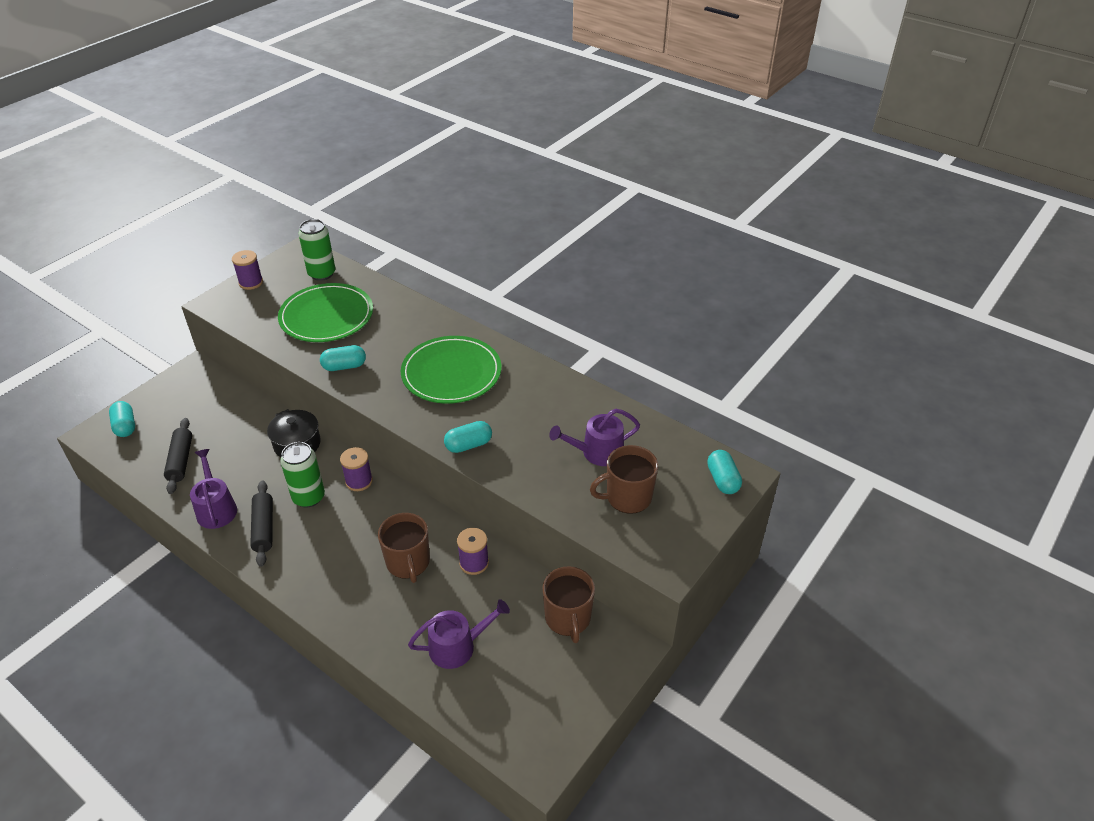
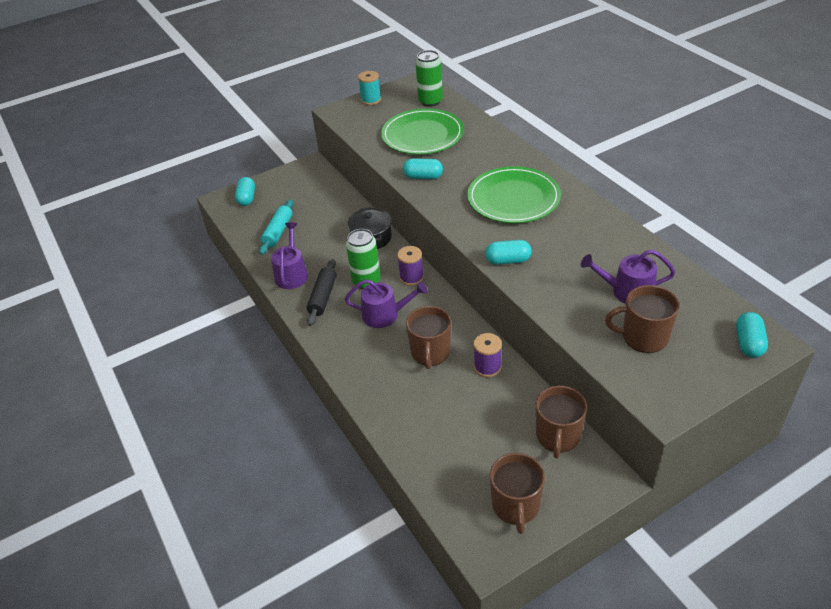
camera: 25 degrees right, 0 degrees up
(181, 461) = (278, 232): black rolling pin -> turquoise rolling pin
(251, 282) = (371, 100): purple spool -> turquoise spool
(457, 646) = (449, 433): purple watering can -> purple watering can (385, 315)
(550, 704) = (516, 506): none -> brown mug

